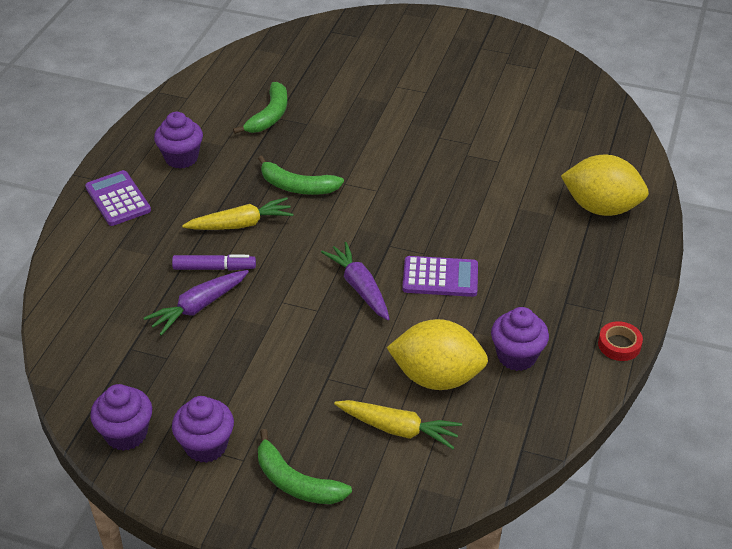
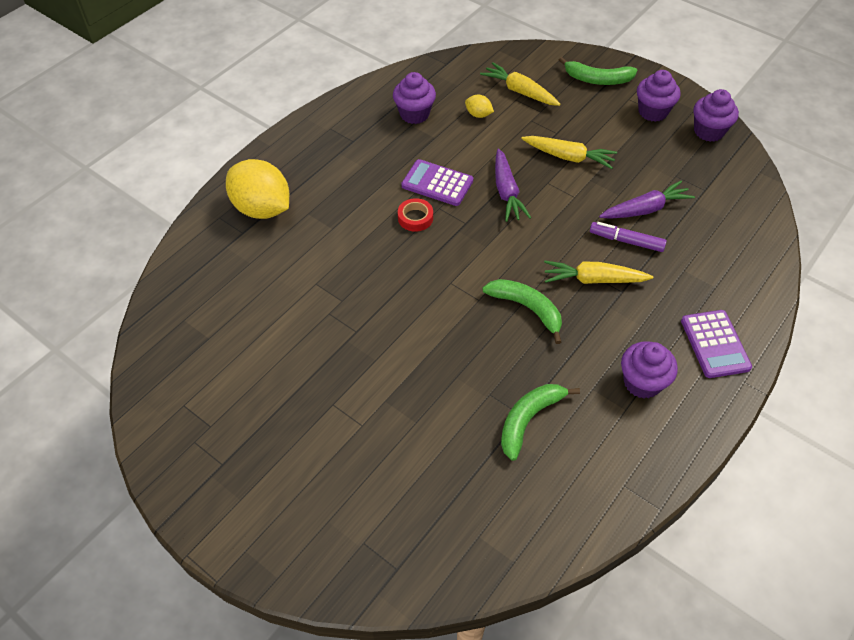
camera: 160 degrees left, 10 degrees up
(295, 482) = (597, 79): green banana -> green banana turned 135 degrees clockwise
(303, 348) = (568, 157): none -> yellow carrot
(437, 377) = (478, 115): yellow lemon -> yellow lemon, size x0.43
(619, 345) = (338, 104): red tape -> red tape (415, 218)

